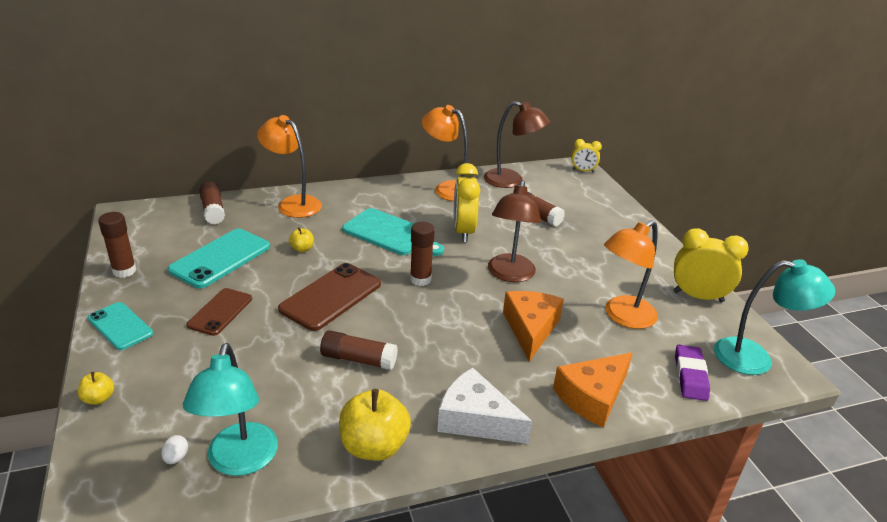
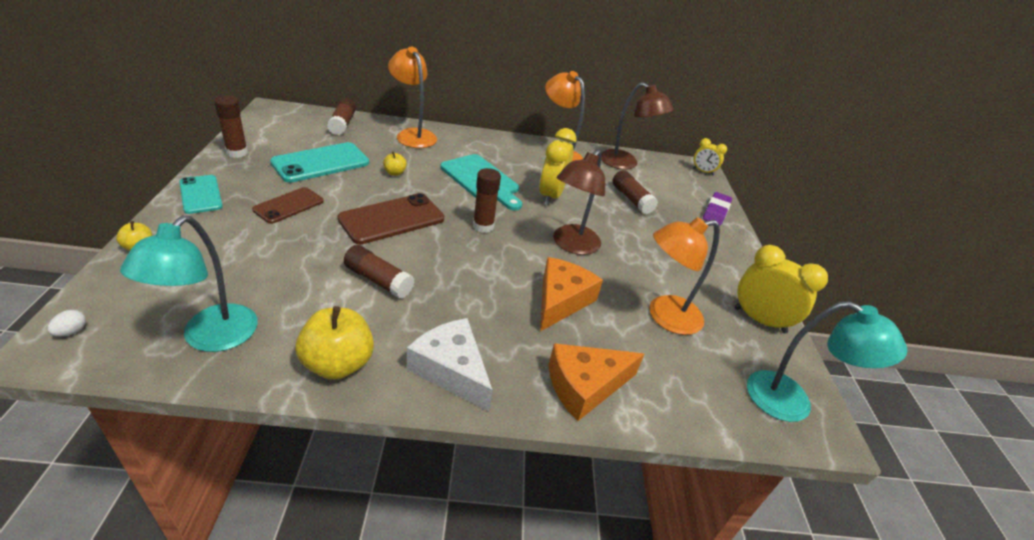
camera: 15 degrees right, 5 degrees up
(176, 457) = (161, 317): white egg -> white egg (71, 332)
(690, 376) = (705, 398): purple eraser -> purple eraser (716, 212)

